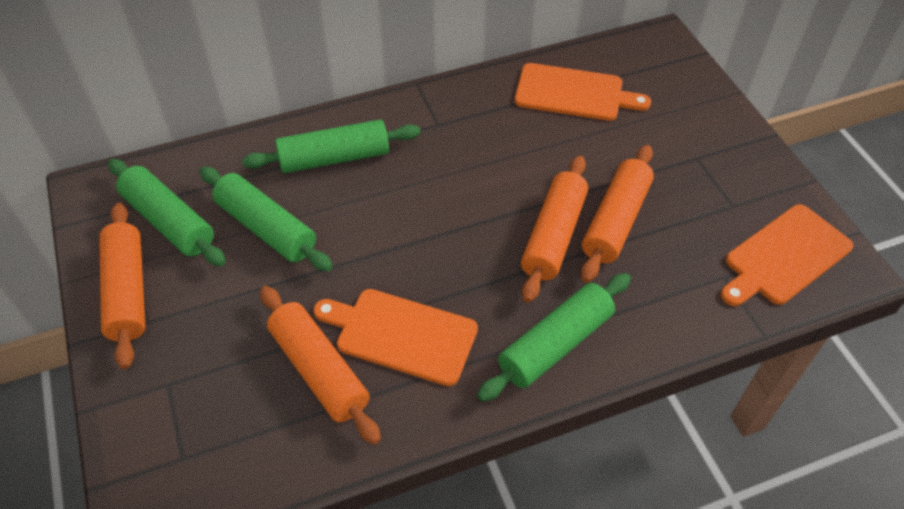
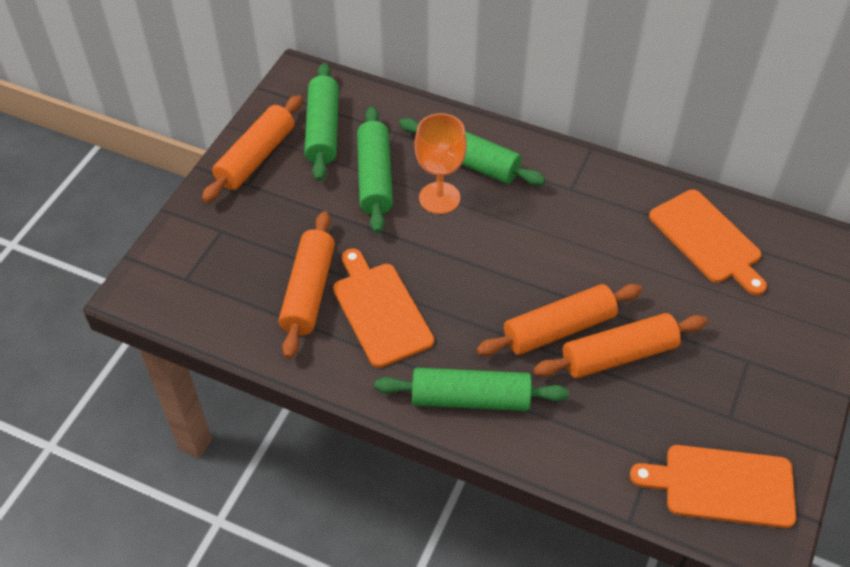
camera: 45 degrees right, 0 degrees up
(343, 204) = (439, 198): none -> orange goblet

